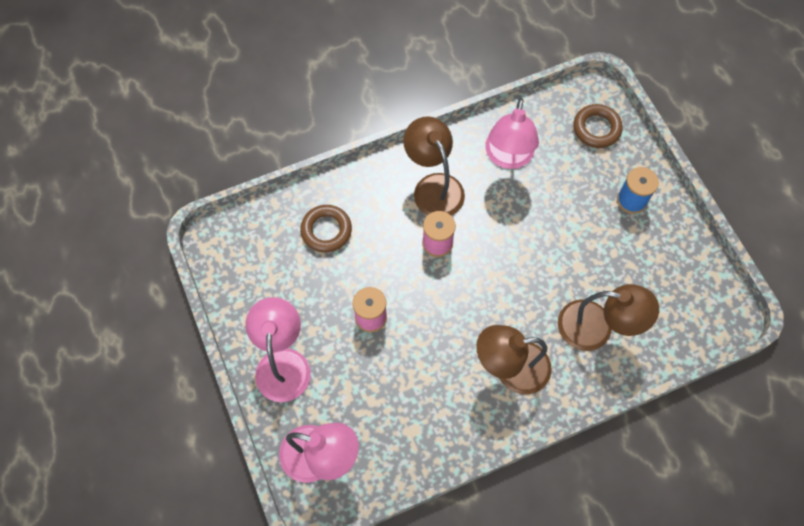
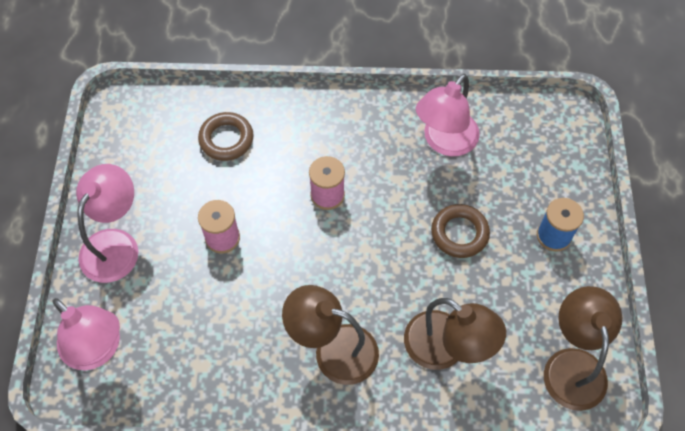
camera: 25 degrees right, 5 degrees down
(433, 186) = (353, 140): brown lamp -> brown lamp (572, 365)
(596, 128) = (553, 150): brown ring -> brown ring (459, 233)

